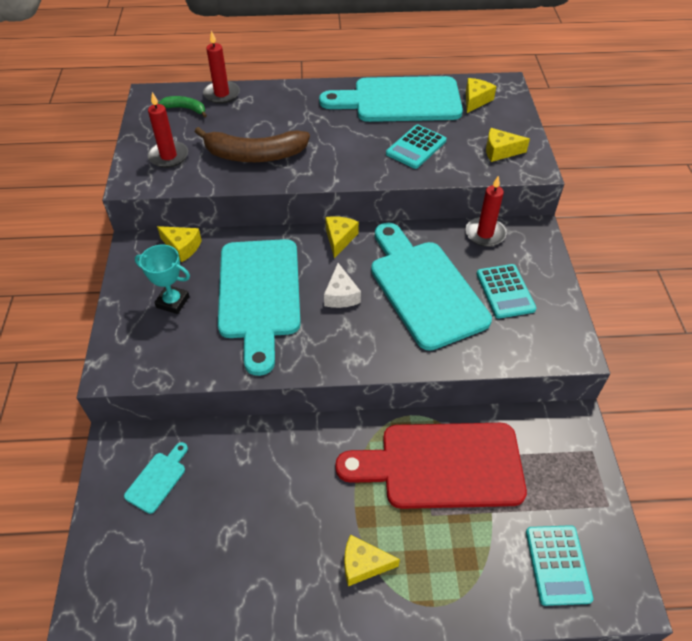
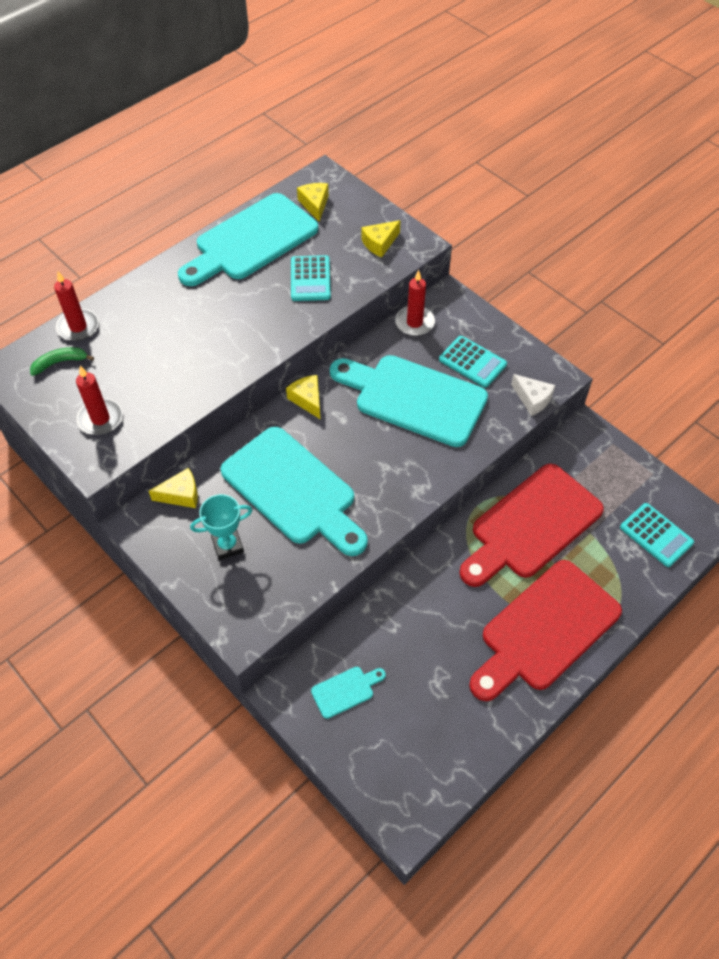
camera: 40 degrees left, 5 degrees up
(158, 479) = (346, 690): turquoise cutting board -> turquoise cutting board turned 75 degrees clockwise
(254, 155) = (180, 369): brown banana -> none
(341, 295) = (357, 446): white cheese -> white cheese (532, 399)
(363, 564) = (545, 630): yellow cheese -> red cutting board

